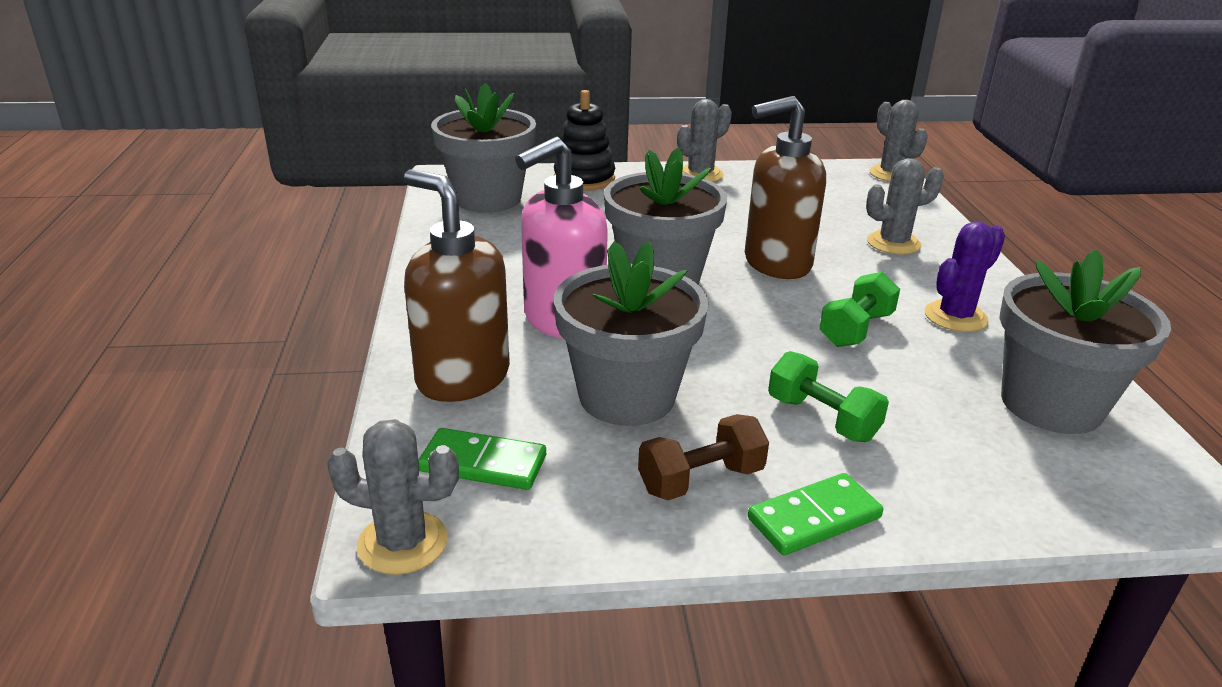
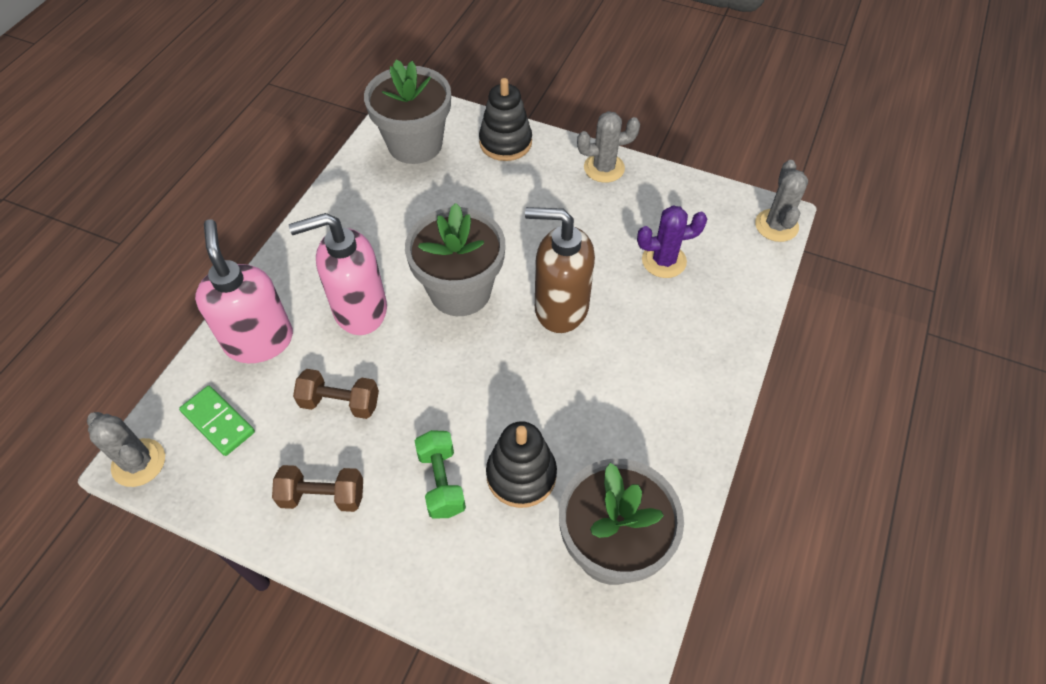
camera: 30 degrees right, 25 degrees up
(462, 378) = (259, 340): brown soap dispenser -> pink soap dispenser
(627, 396) = (340, 403): grey flower pot -> brown dumbbell
(814, 518) = (359, 560): green domino -> none
(856, 329) = (549, 407): green dumbbell -> none
(893, 243) = (679, 320): grey cactus -> none
(896, 385) = (521, 475): none -> black stacking toy
(955, 317) = (638, 427): purple cactus -> purple cactus (664, 261)

